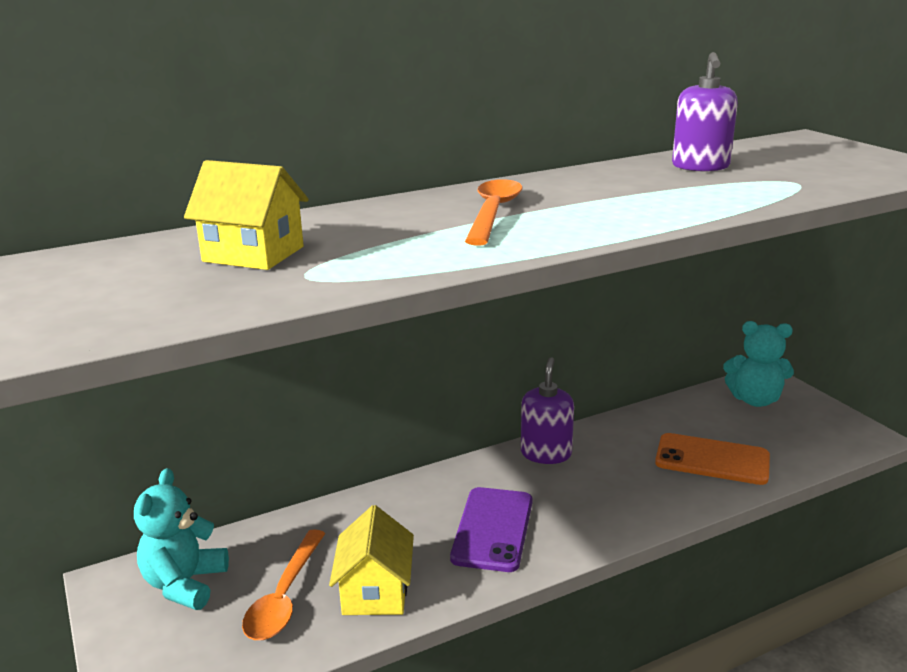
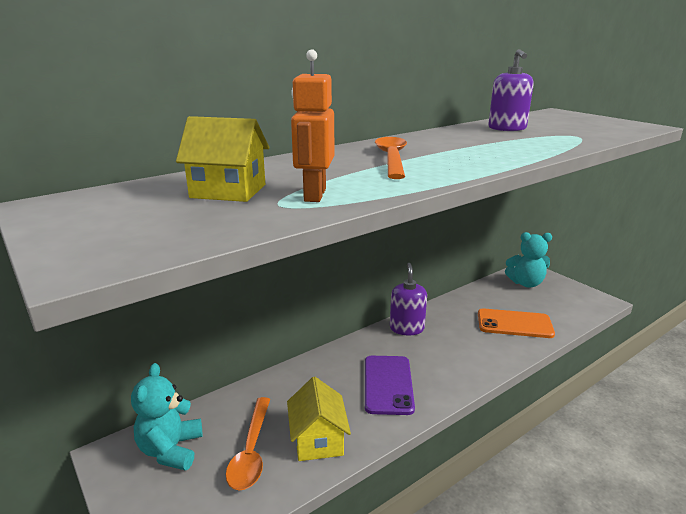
camera: 10 degrees left, 0 degrees up
(356, 264) = (314, 195): none -> orange robot

